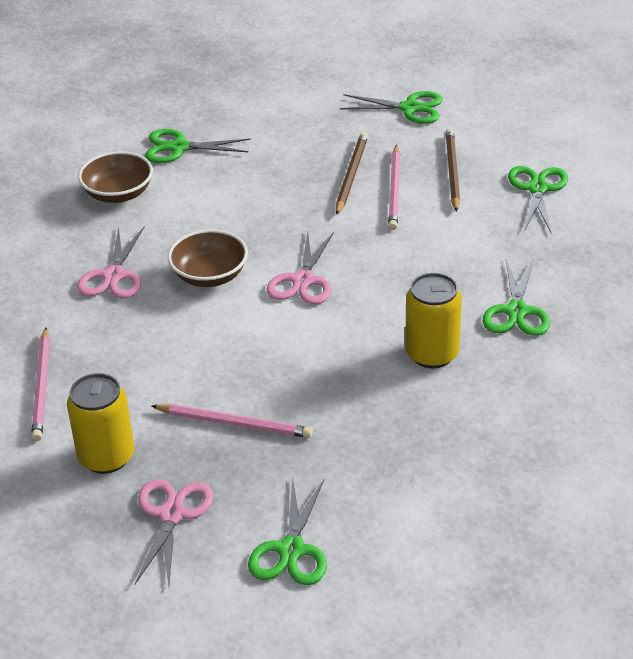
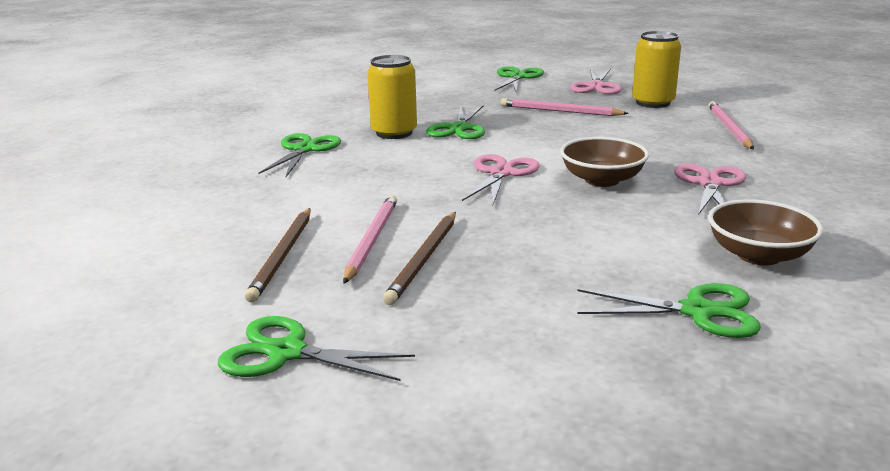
camera: 175 degrees left, 15 degrees down
(538, 188) = (190, 232): green scissors -> green scissors (458, 129)

